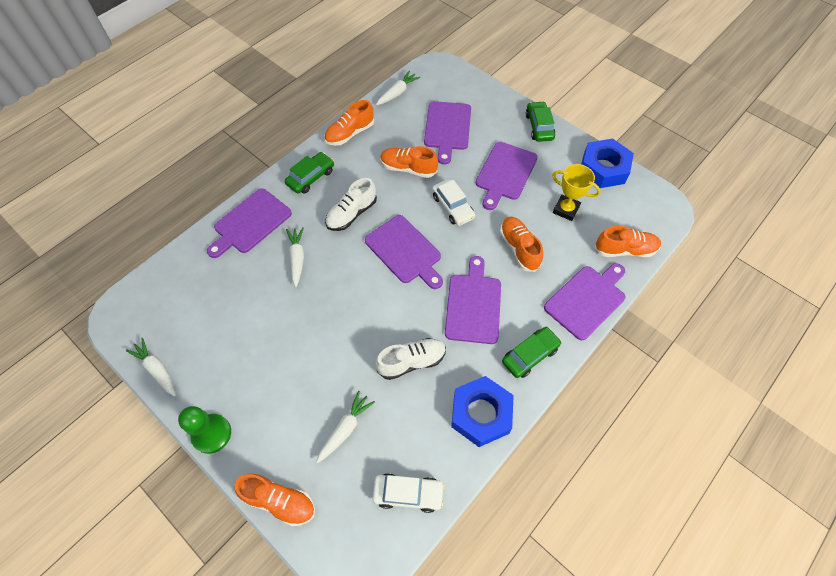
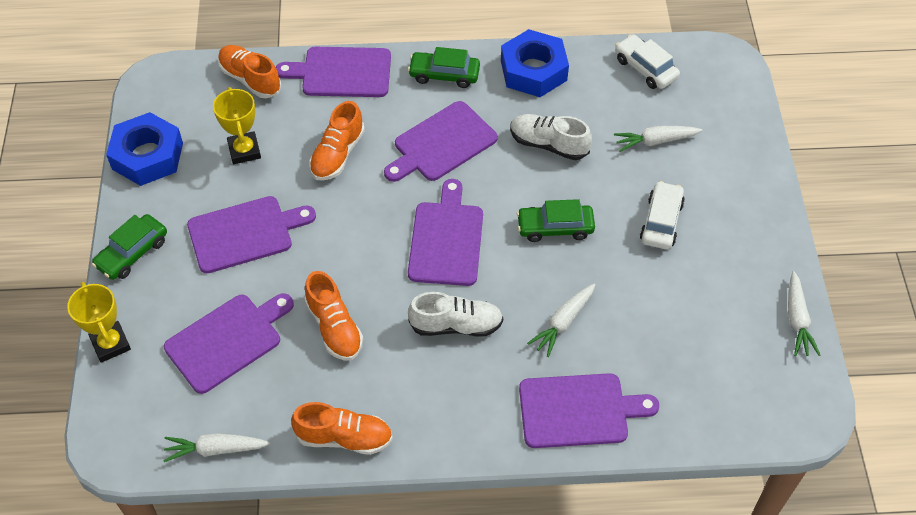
camera: 135 degrees left, 5 degrees down
(211, 434) = (777, 223): green pawn -> none
(279, 501) = (753, 135): orange shoe -> none
(311, 177) = (454, 413): green car -> green car (555, 227)
(453, 207) = (344, 244): white car -> white car (661, 221)
(492, 92) = (110, 344): none -> yellow trophy

